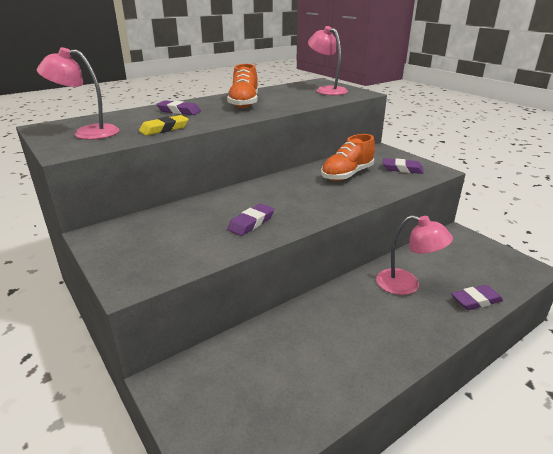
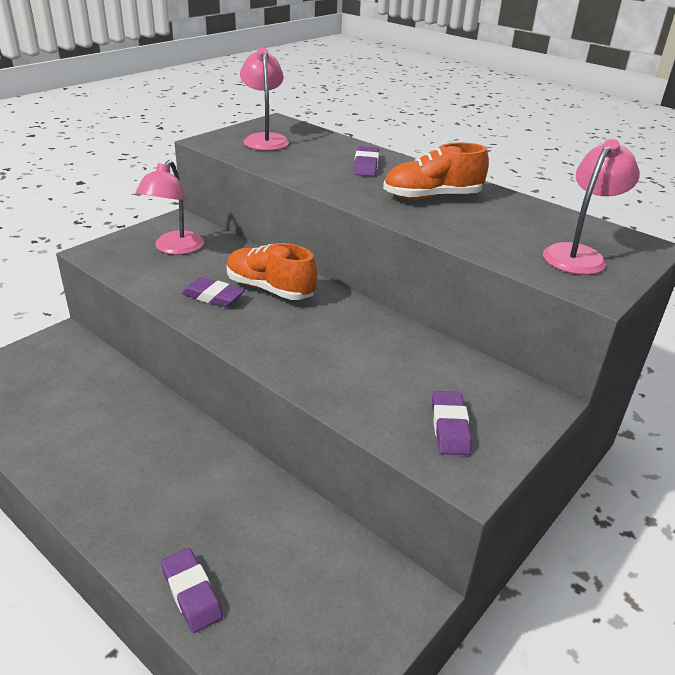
camera: 75 degrees right, 5 degrees up
(164, 129) = (291, 168): yellow eraser -> none
(347, 175) = (390, 363): orange shoe -> orange shoe (270, 289)
(406, 285) = (224, 507): pink lamp -> pink lamp (174, 248)

